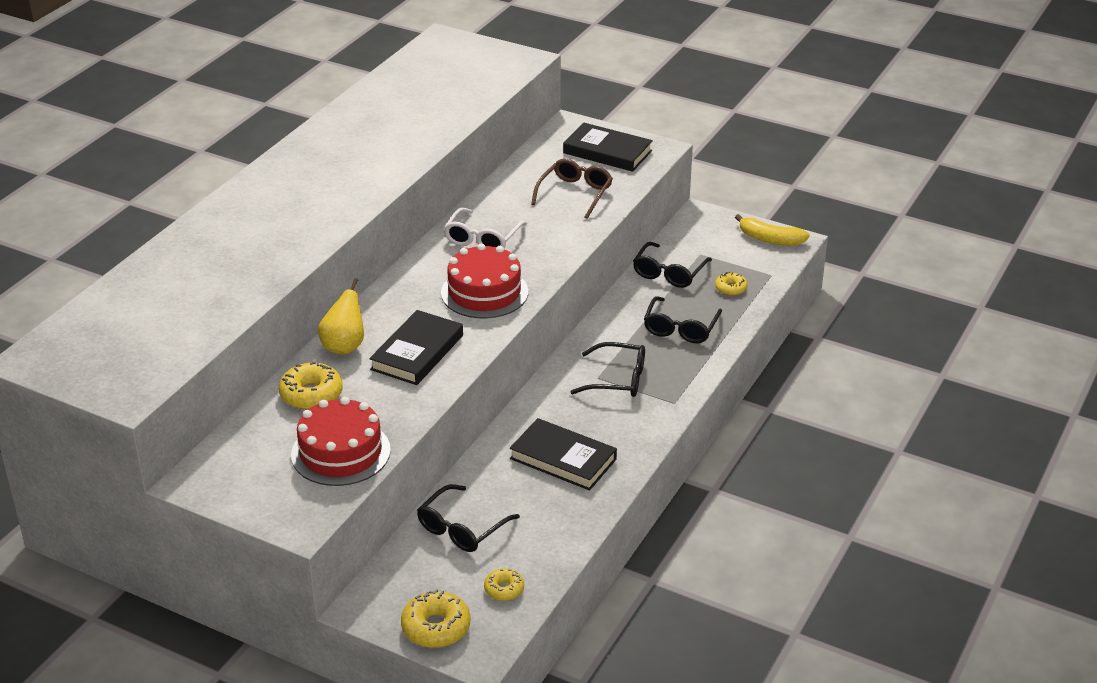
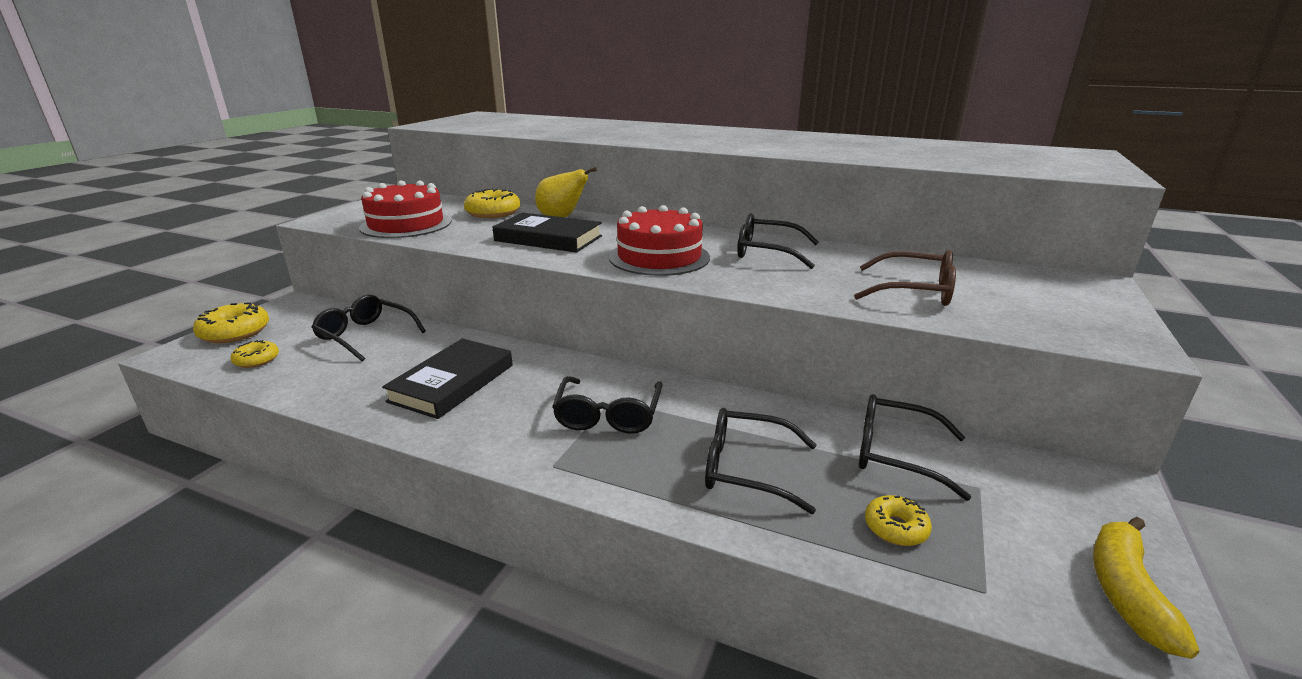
camera: 85 degrees right, 10 degrees down
(482, 239) = (766, 252): white glasses -> black glasses
(607, 152) = (1057, 307): black book -> none

